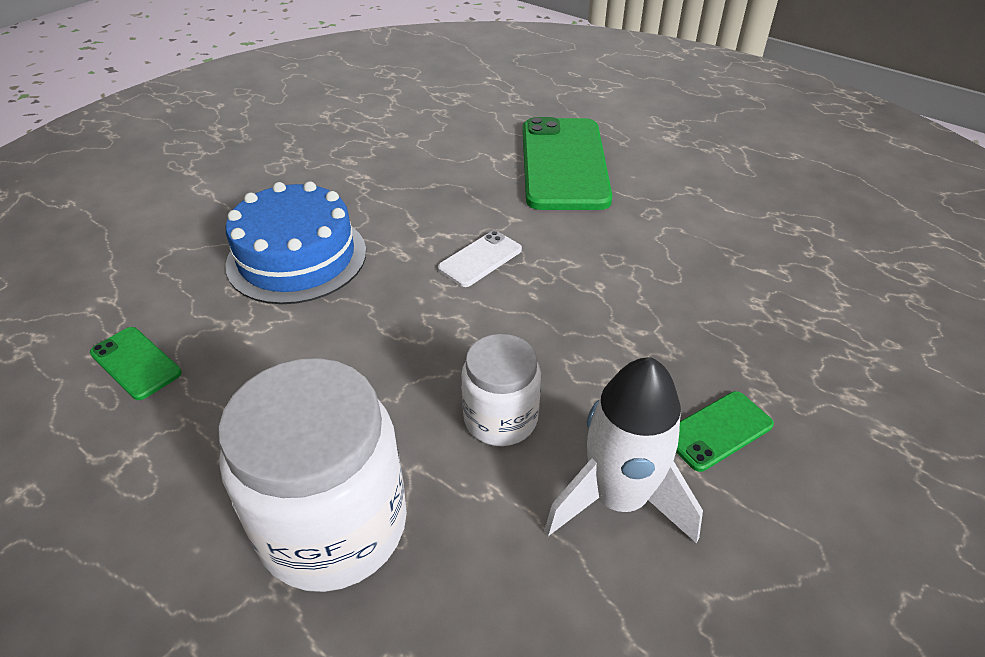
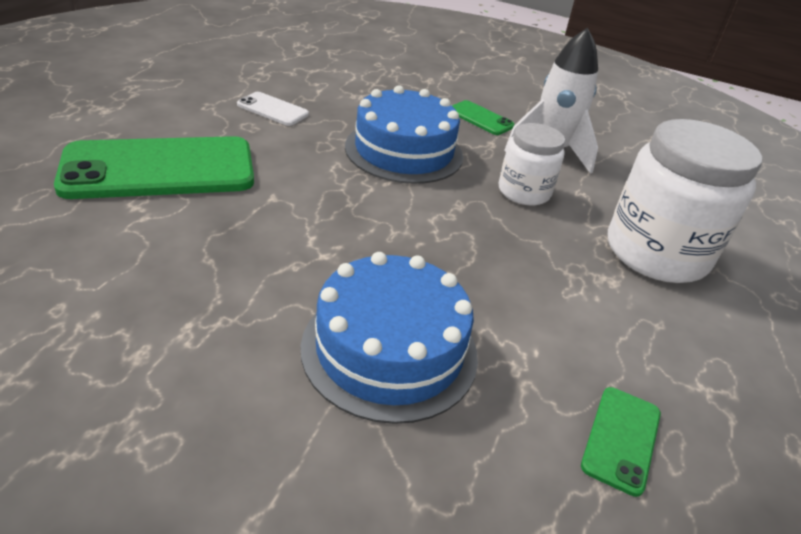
camera: 110 degrees left, 5 degrees down
(480, 259) = (347, 213): white phone -> white phone (272, 109)
(605, 321) = (404, 151): none -> blue cake

